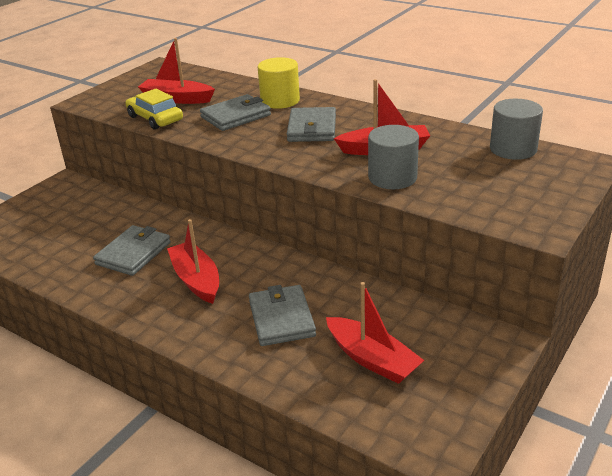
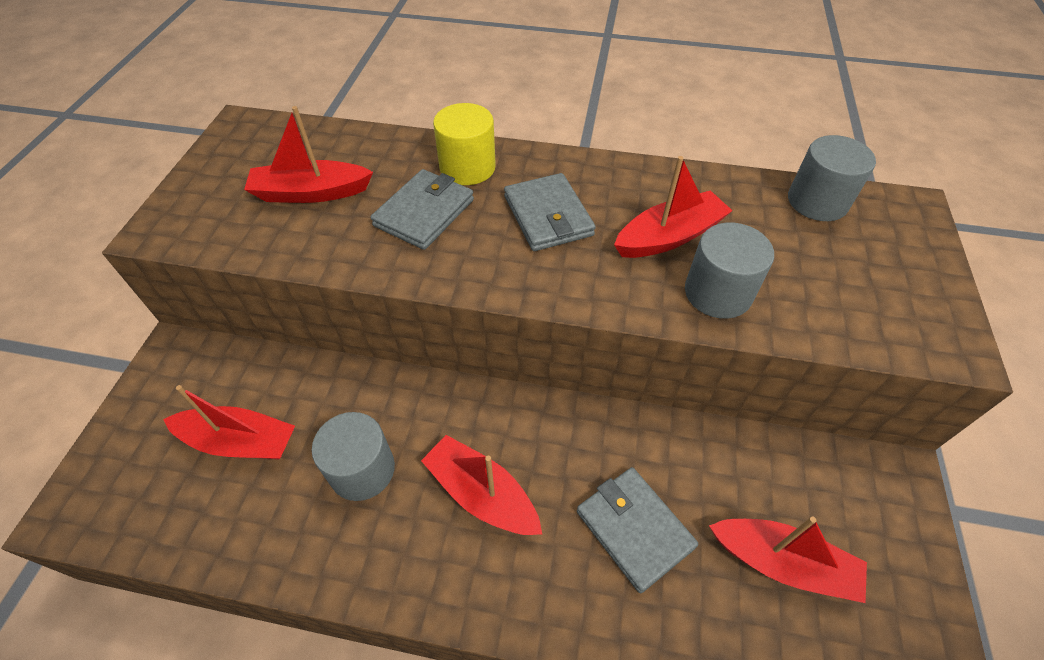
camera: 25 degrees left, 20 degrees up
(74, 226) = (240, 441): none -> red boat
(133, 253) = (362, 470): grey wallet -> grey cylinder
(155, 118) = (302, 244): yellow car -> none

